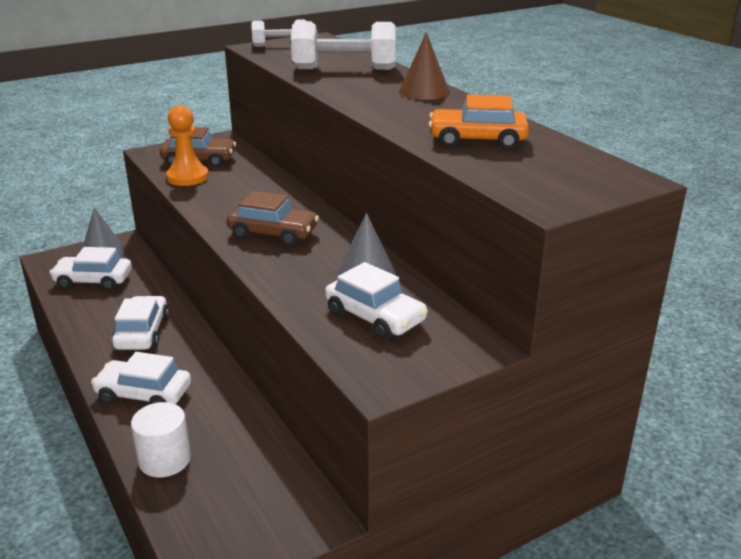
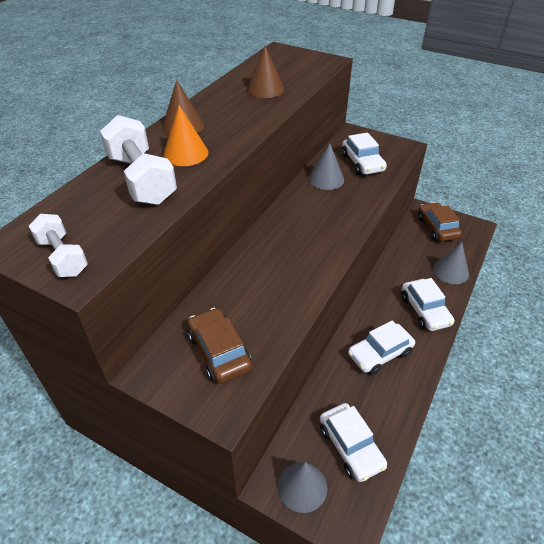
camera: 120 degrees left, 15 degrees up
(165, 460) = (451, 271): white cylinder -> grey cone
(187, 177) = (264, 334): orange pawn -> none
(273, 233) = (316, 232): brown car -> brown car (437, 227)
(366, 85) = (185, 153): none -> orange cone
(375, 317) = (362, 163): white car -> white car turned 150 degrees clockwise
(477, 140) = (265, 89): orange car -> brown cone

